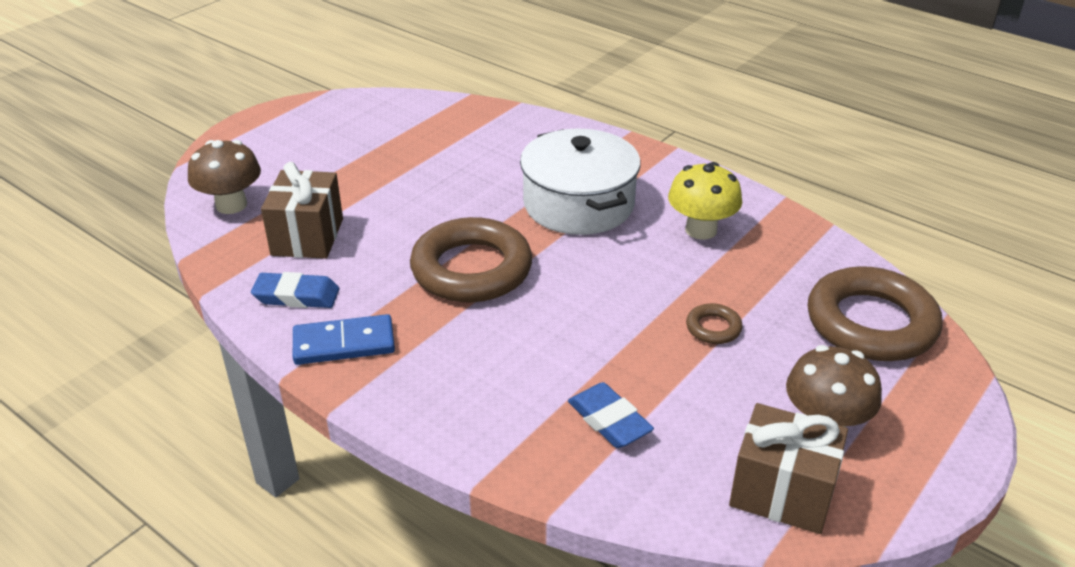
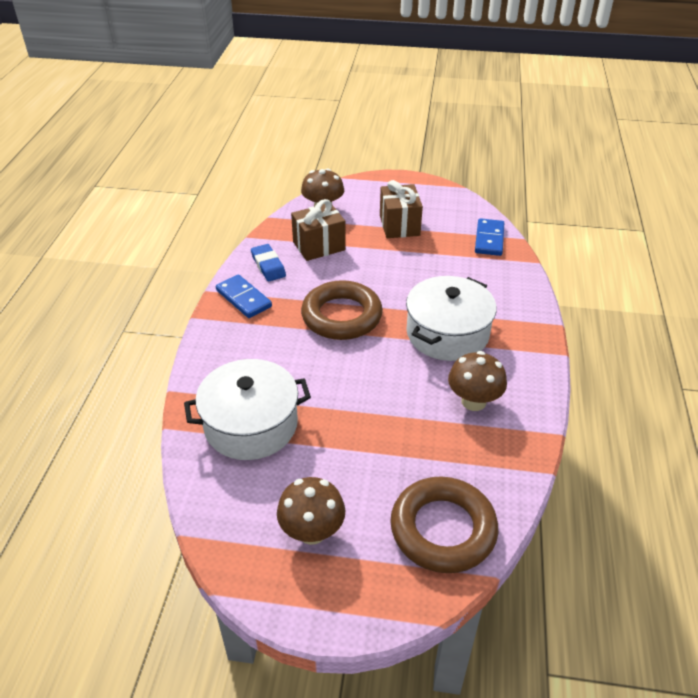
camera: 60 degrees right, 5 degrees up
(446, 113) = (489, 239): none -> blue domino
(609, 420) = (251, 424): blue eraser -> white pot
(701, 230) = (473, 401): yellow mushroom -> brown mushroom
(713, 328) = (370, 443): brown ring -> none
(782, 492) = (237, 526): brown gift -> brown gift (399, 225)

